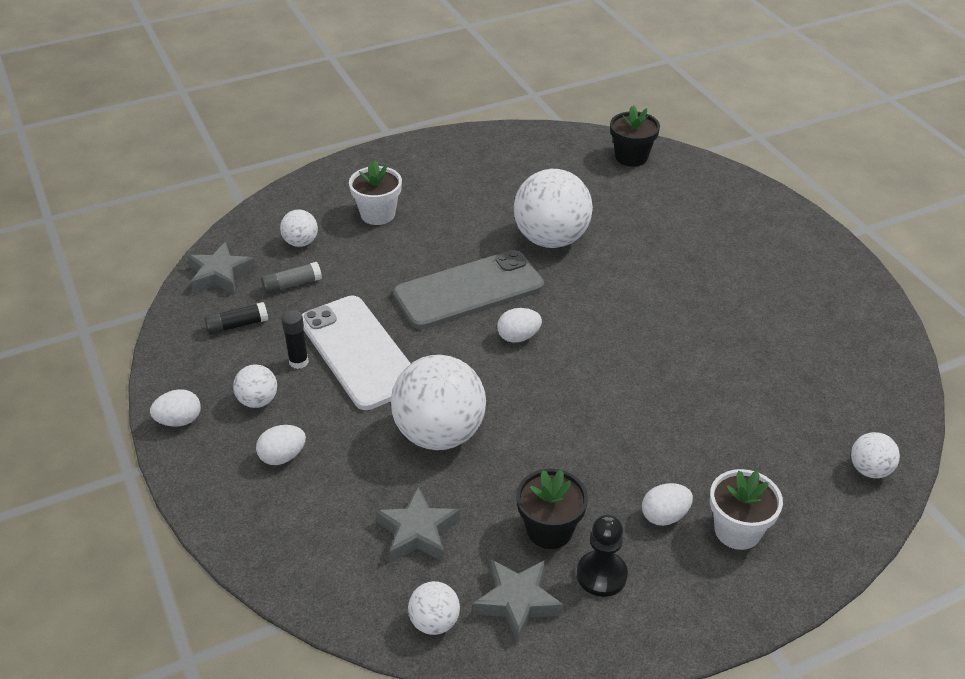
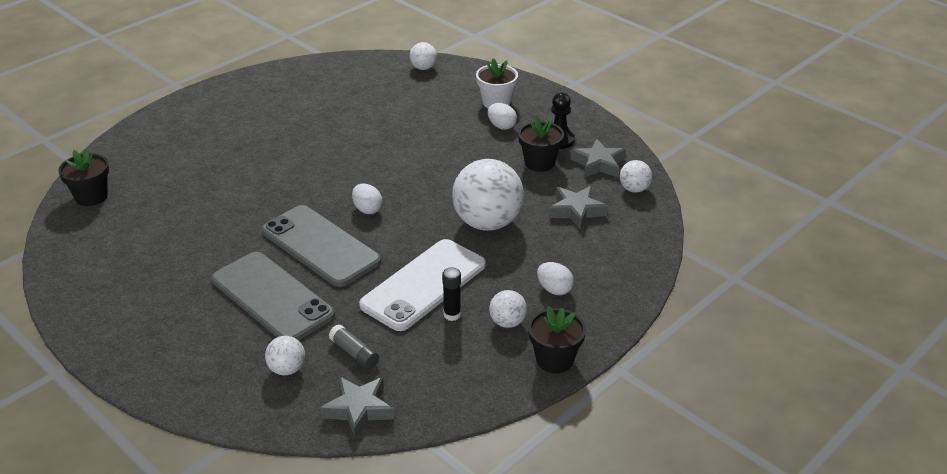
camera: 110 degrees left, 5 degrees down
(179, 421) = (554, 359): white egg -> black flower pot
(237, 325) = (425, 369): black glue stick -> none
(378, 214) = (224, 330): white flower pot -> none
(405, 247) = (272, 297): none -> grey phone
(551, 239) = (233, 217): white ball -> none

